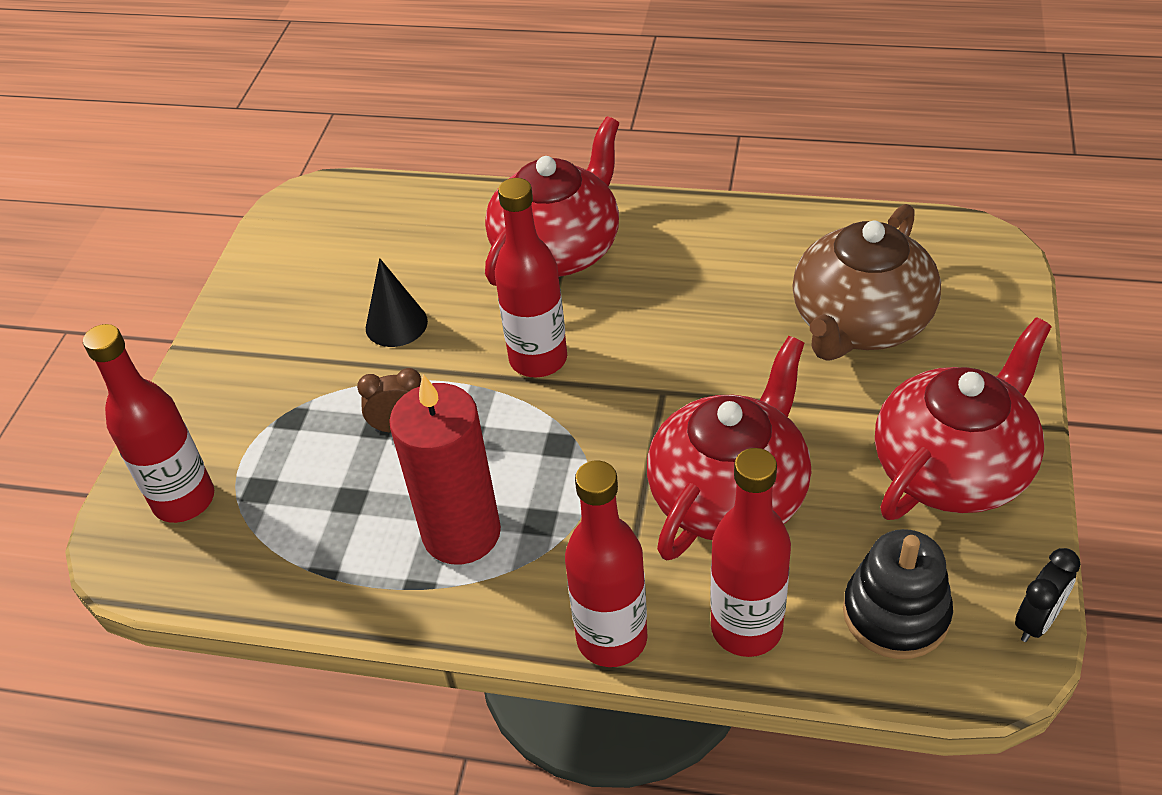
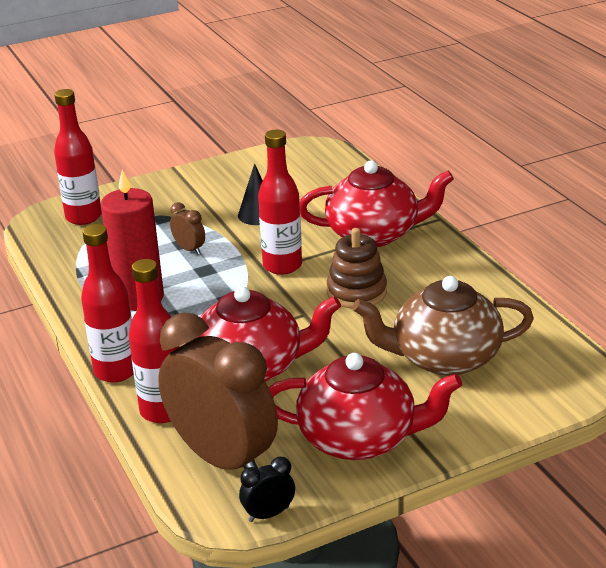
camera: 50 degrees right, 15 degrees down
(663, 325) = (356, 292): none -> brown stacking toy
(895, 614) = (222, 458): black stacking toy -> brown clock
(1037, 621) = (268, 514): black clock -> black clock turned 150 degrees clockwise

